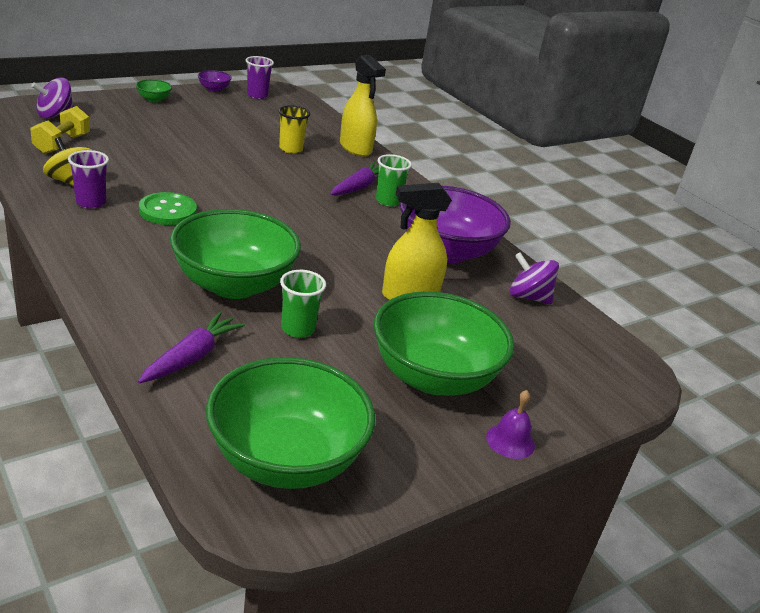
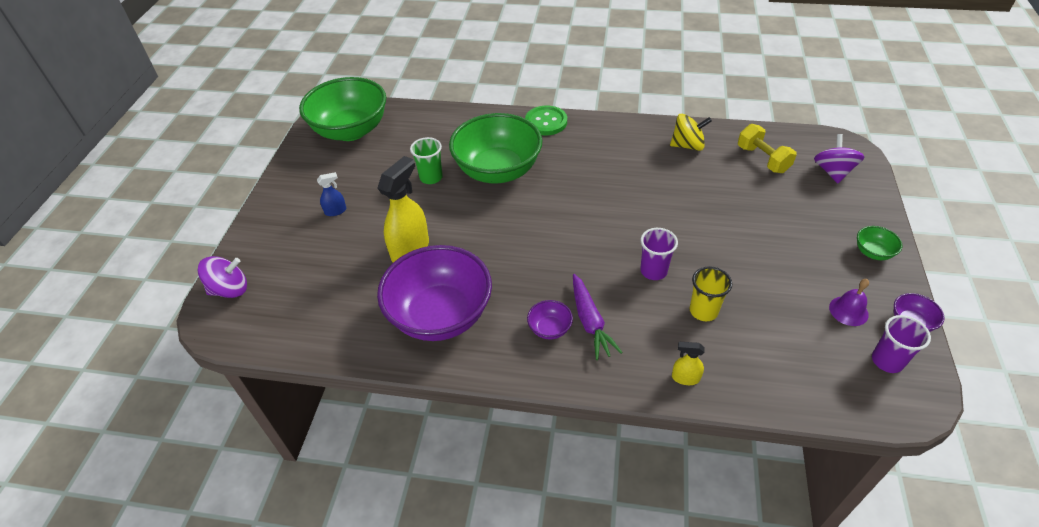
camera: 140 degrees right, 15 degrees up
(91, 202) = (649, 145): purple cup -> purple cup (653, 271)
(168, 211) = (615, 177): green button -> green button (546, 122)
(191, 357) = (447, 130): purple carrot -> none
(355, 148) = (685, 378): yellow spray bottle -> yellow spray bottle, size x0.48
(388, 201) = (549, 329): green cup -> purple bowl
(433, 377) = (335, 211): green bowl -> blue spray bottle
(510, 441) = (265, 211): purple bell -> purple bell (848, 311)
(528, 297) = (340, 326): purple spinning top -> purple spinning top (230, 289)

